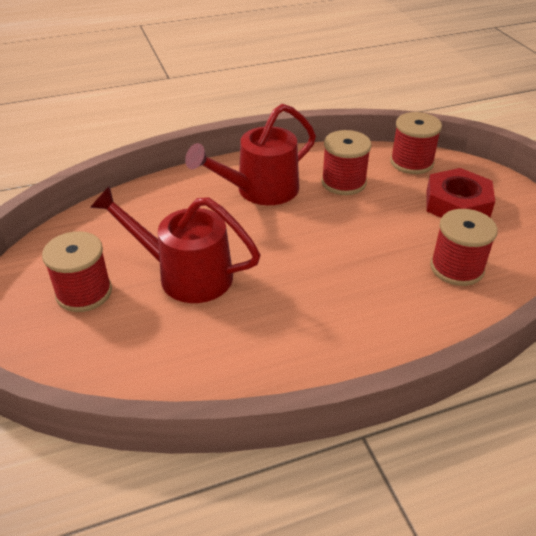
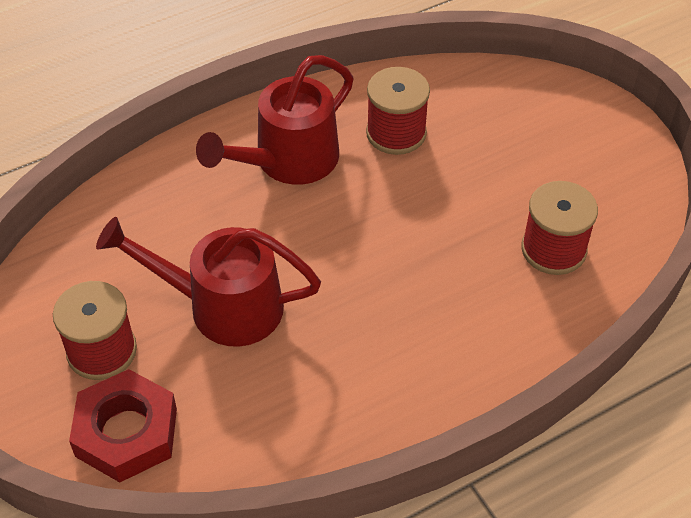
camera: 10 degrees left, 10 degrees up
(411, 162) = (481, 87): red spool -> none
(457, 204) = (546, 150): red nut -> red nut (126, 432)

